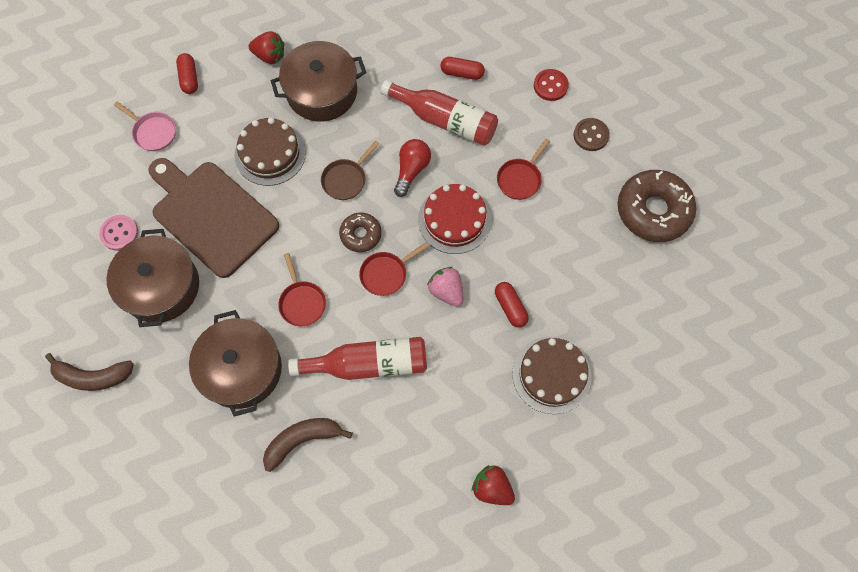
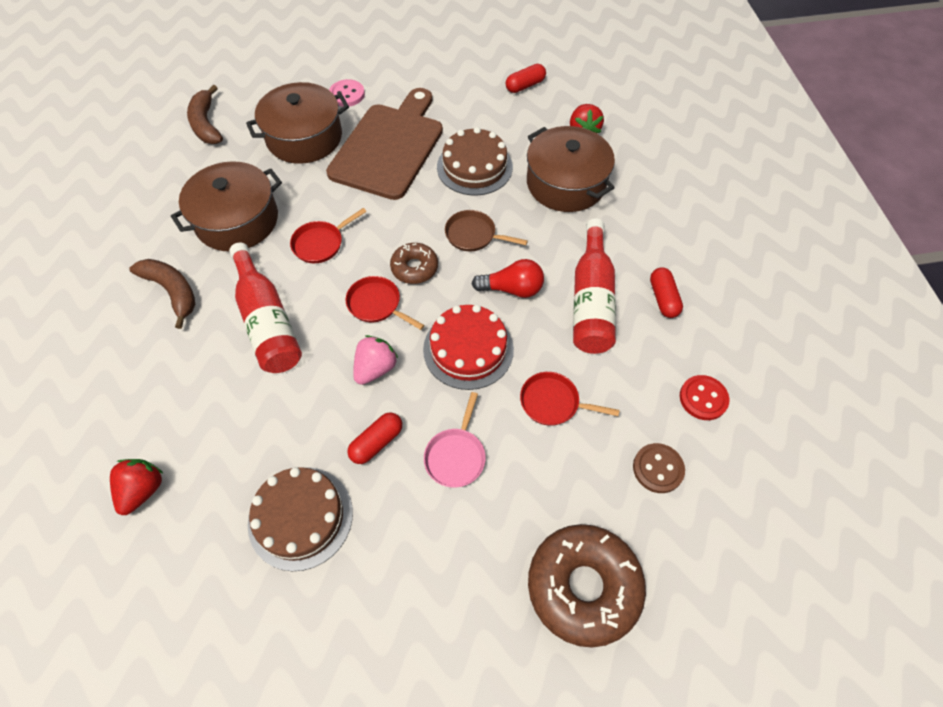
camera: 70 degrees right, 10 degrees down
(153, 132) = (456, 81): pink pan -> pink pan (456, 456)

